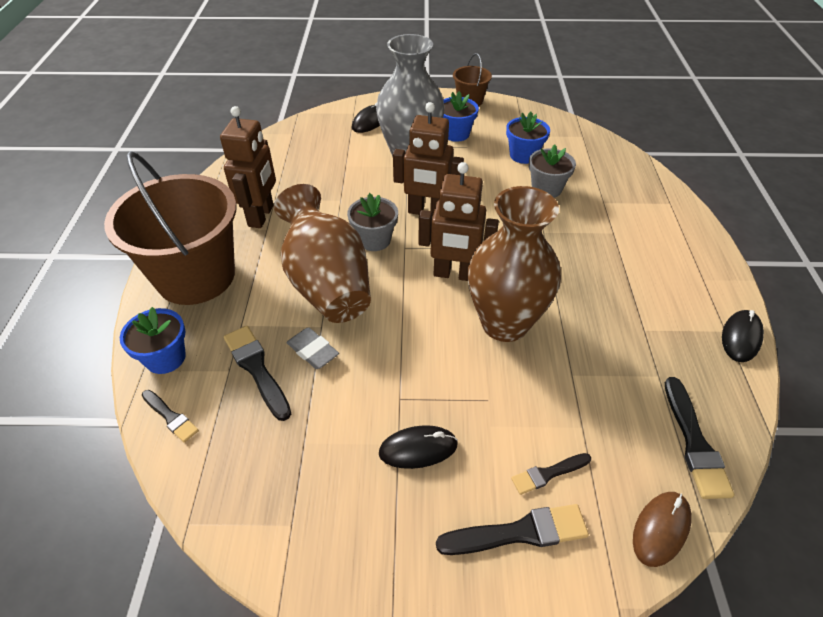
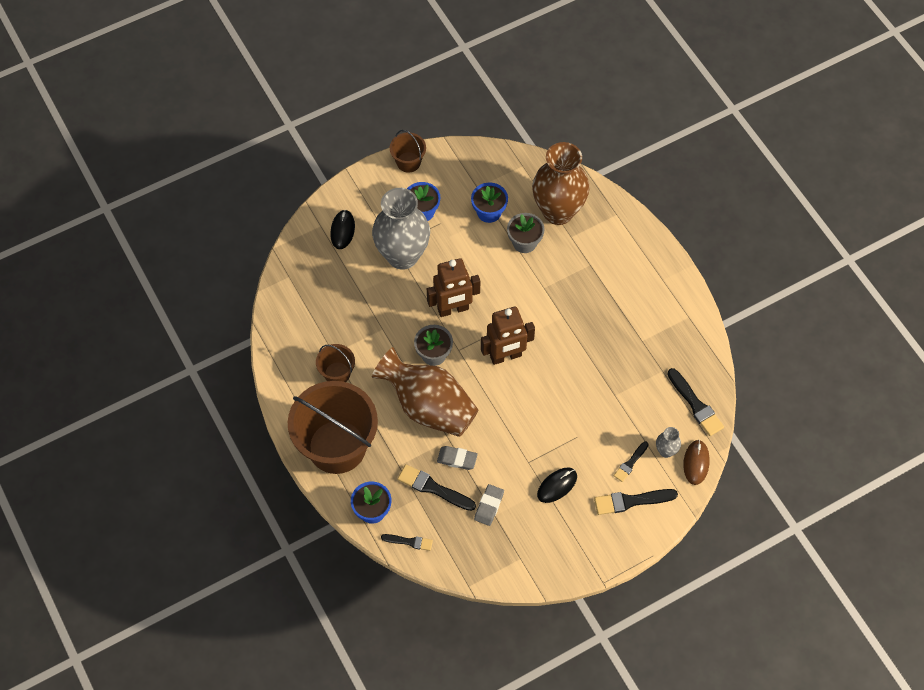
camera: 30 degrees left, 15 degrees up
(261, 216) = (337, 373): brown robot -> brown bucket
(306, 427) = (489, 506): none -> grey eraser
(504, 323) = (558, 379): brown vase -> brown vase (558, 211)
(519, 532) = (631, 501): black brush -> black brush turned 150 degrees counterclockwise
(615, 485) = (666, 451): none -> grey vase
(741, 337) = (698, 318): black mouse -> none

